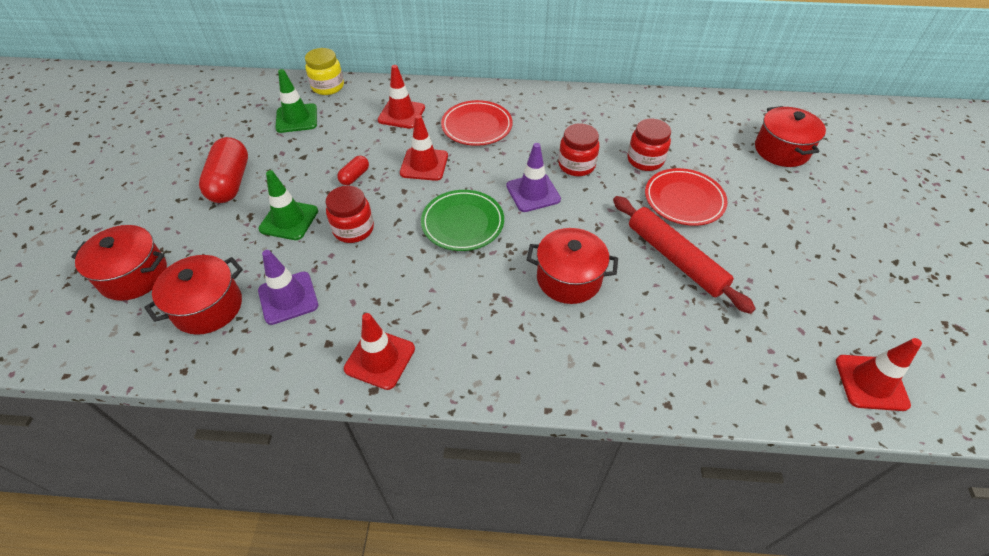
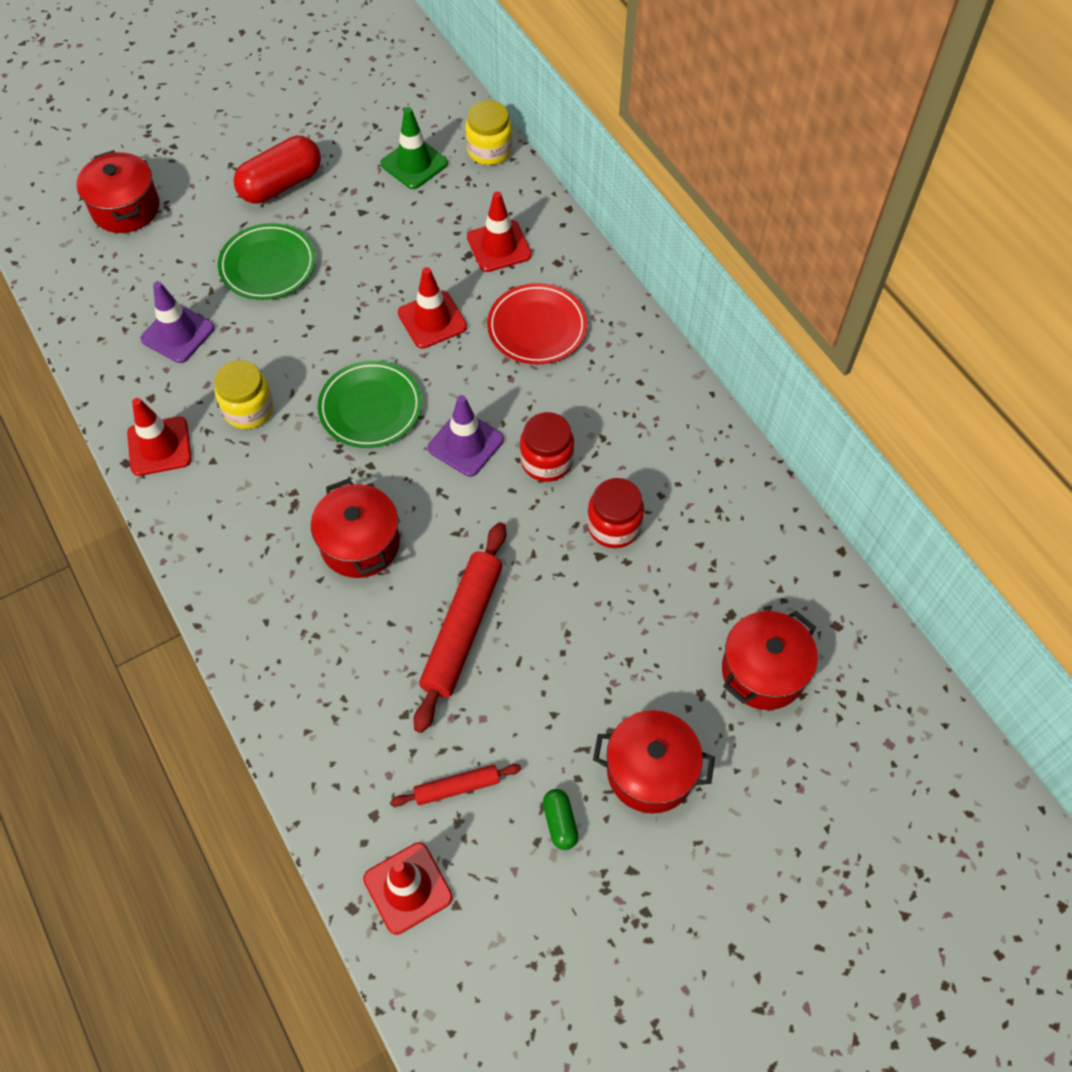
camera: 55 degrees right, 10 degrees up
(208, 307) = (129, 285): red pot -> red pot (650, 771)
(289, 220) = (268, 265): green traffic cone -> green plate
(353, 229) = (294, 323): red jar -> none
(355, 176) = (367, 274): red capsule -> none
(400, 287) = (248, 409): none -> yellow jar
(684, 200) = (570, 598): red plate -> none
(798, 317) = (457, 787): none -> red rolling pin
(848, 278) = (560, 822): none -> green capsule

